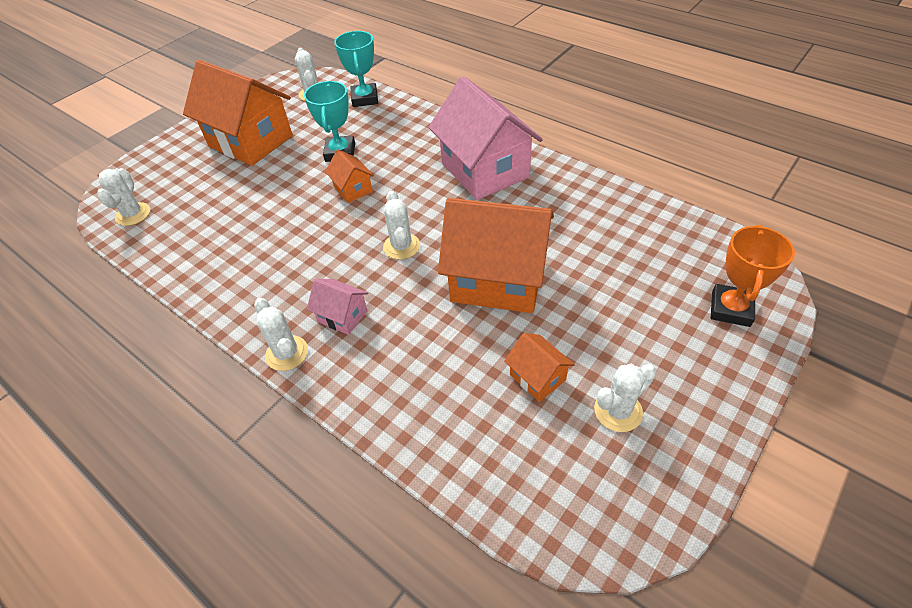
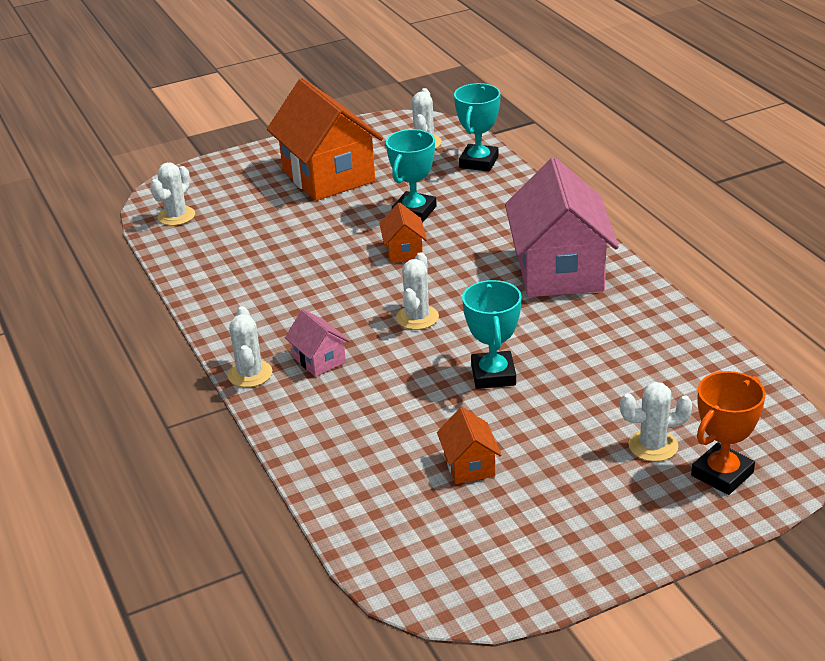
camera: 25 degrees right, 15 degrees down
(497, 280) = (493, 375): orange house -> turquoise trophy
(618, 411) = (526, 515): white cactus -> white cactus (653, 446)

